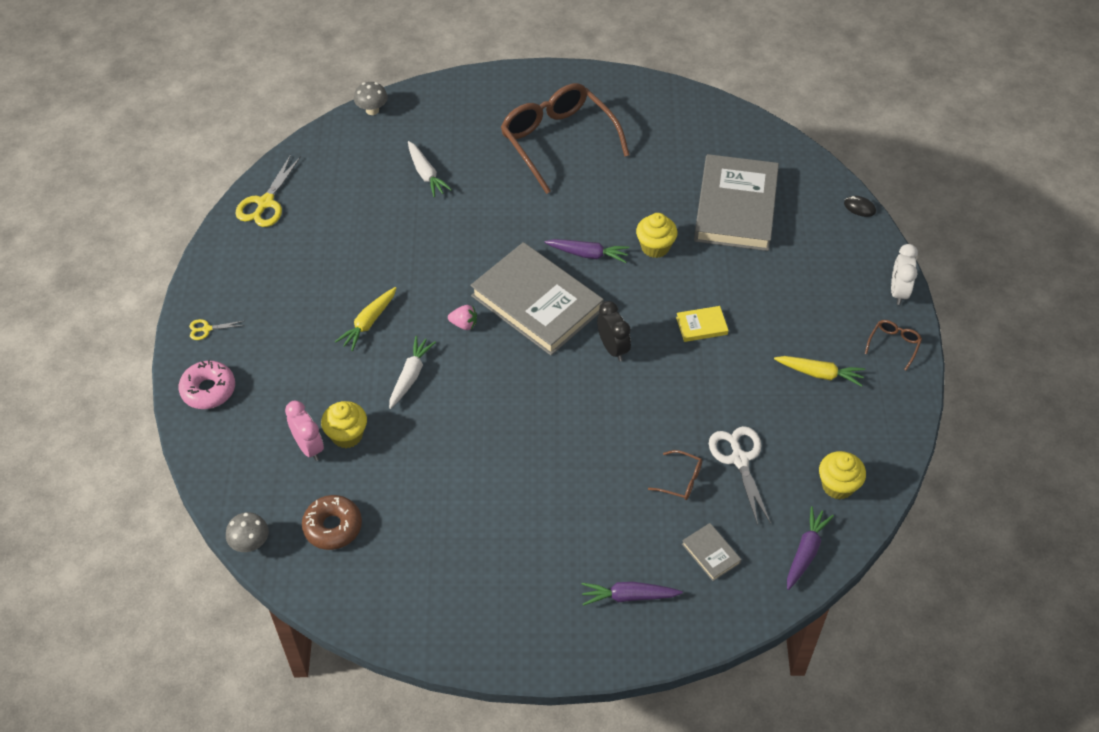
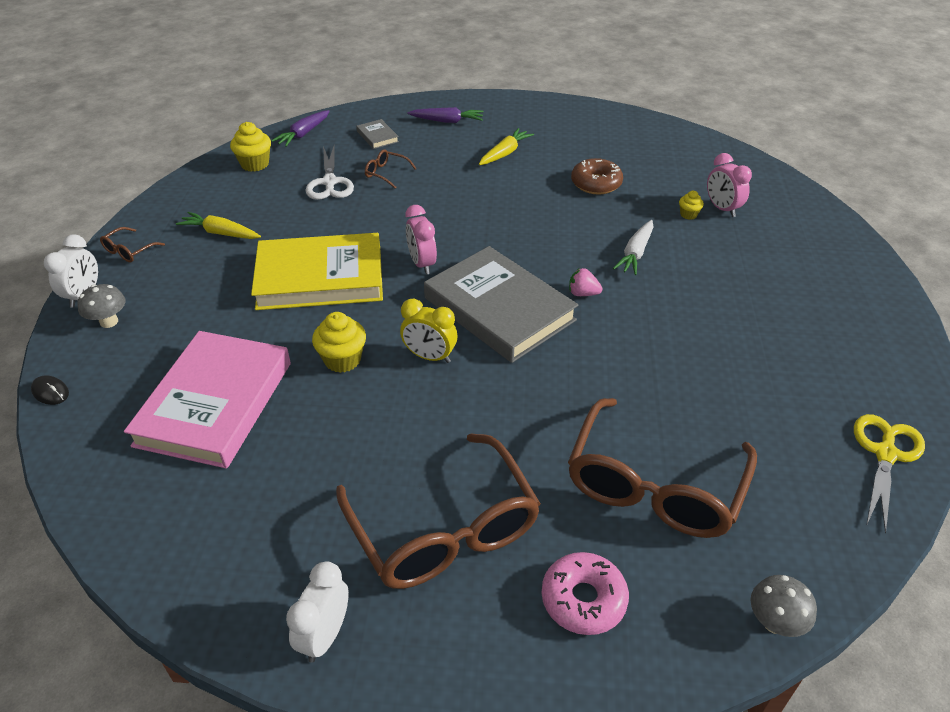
camera: 175 degrees left, 10 degrees down
(207, 329) = (877, 305): yellow scissors -> none
(208, 390) = (843, 253): pink donut -> pink donut (583, 599)
(250, 543) = (749, 158): grey mushroom -> grey mushroom (109, 322)
(333, 527) = (683, 163): brown donut -> brown donut (596, 183)
(347, 435) = (688, 214): yellow cupcake -> yellow cupcake, size x0.56
(368, 323) = (692, 301): yellow carrot -> yellow carrot (505, 153)
(426, 174) = (654, 484): white carrot -> brown glasses
(588, 254) = (429, 357): purple carrot -> yellow clock
(613, 90) = (325, 635): none -> white clock
(613, 348) = (422, 264): black clock -> pink clock
(701, 326) = (320, 277): yellow book -> yellow book, size x2.46
(735, 207) = (215, 403): grey book -> pink book

